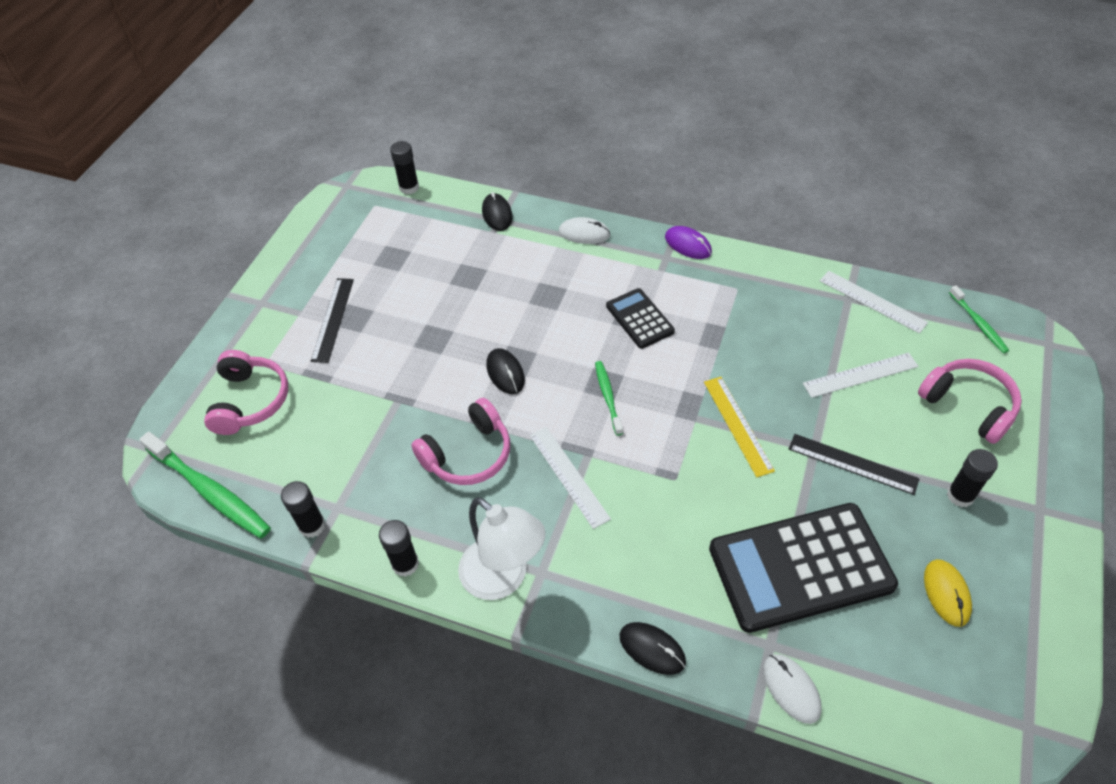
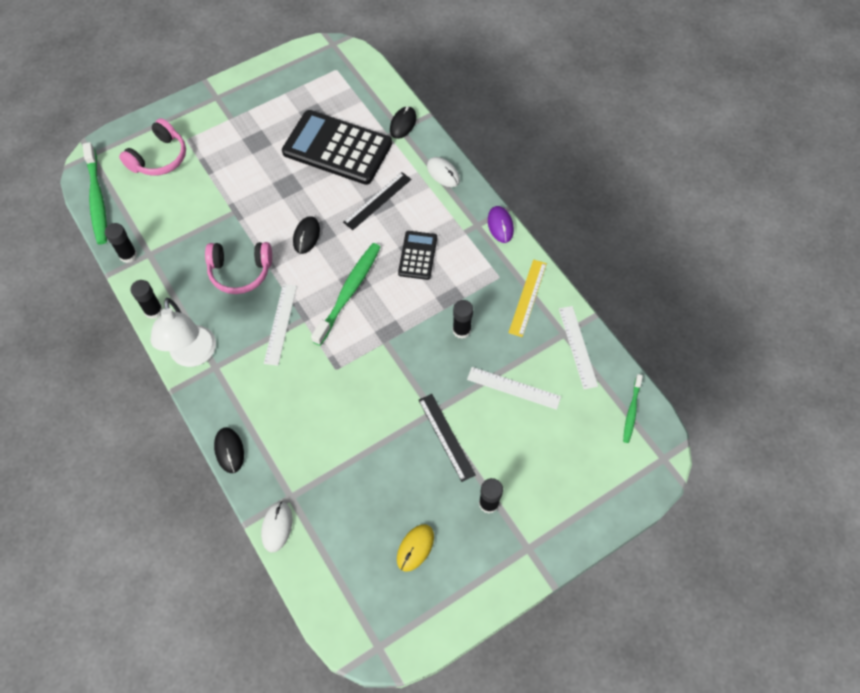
camera: 35 degrees right, 10 degrees up
(333, 319) = (245, 135): black ruler -> black ruler (377, 201)
(409, 187) = (368, 69): black glue stick -> black glue stick (461, 330)
(608, 397) = (348, 292): green toothbrush -> green toothbrush, size x1.84
(737, 425) = (404, 364): yellow ruler -> yellow ruler (527, 297)
(800, 567) = (351, 470): black calculator -> black calculator (337, 148)
(968, 405) = (560, 456): pink headphones -> none

